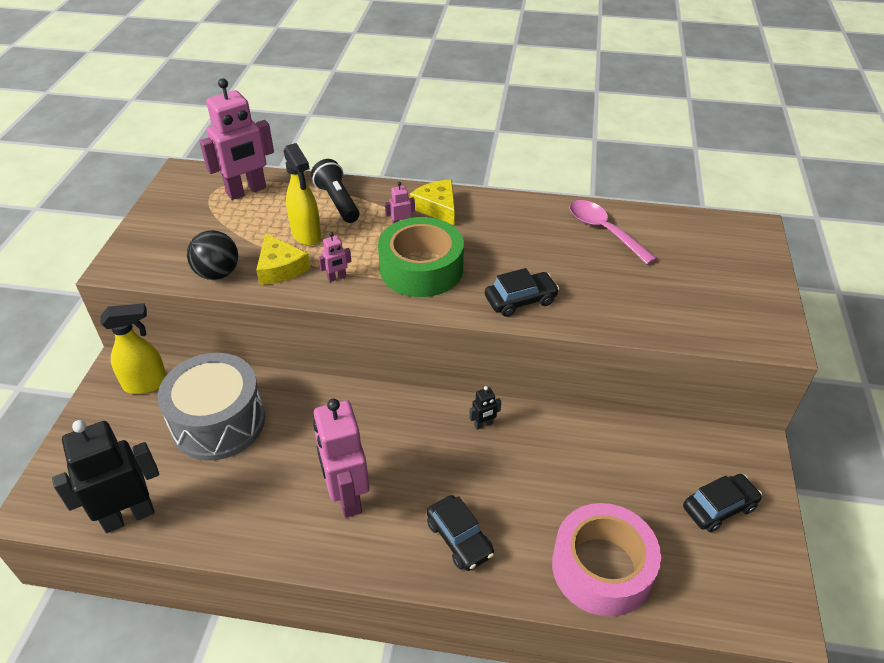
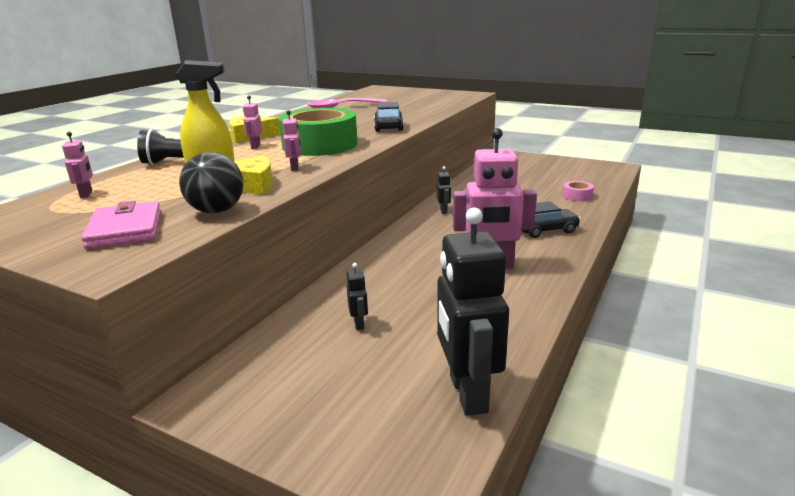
camera: 70 degrees left, 20 degrees down
(146, 384) = (252, 374): yellow spray bottle -> none
(177, 245) = (126, 230): none -> pink wallet
(218, 422) = (359, 324): grey drum -> black robot
(246, 191) = (86, 194): pink robot -> pink robot, size x0.42
(602, 567) = (577, 196): pink tape -> pink tape, size x0.44
(719, 507) = (541, 166): black car -> none

